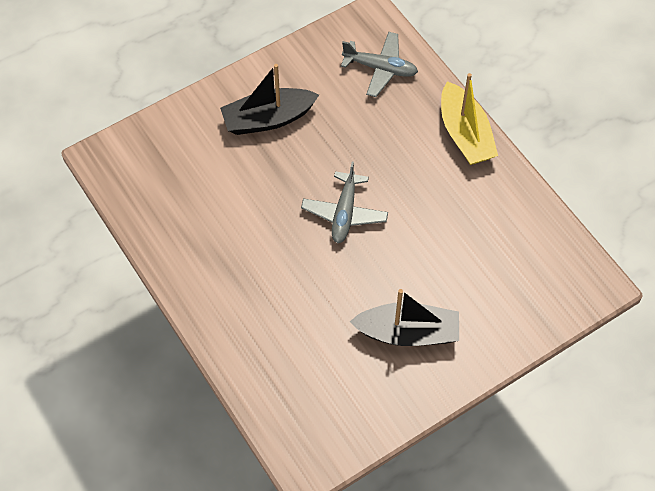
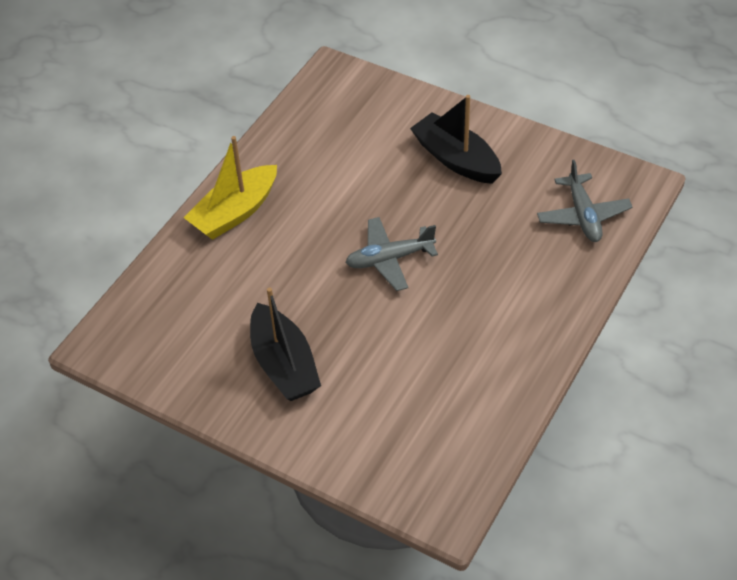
camera: 65 degrees right, 10 degrees down
(465, 134) = (555, 317): yellow boat -> yellow boat (235, 212)

